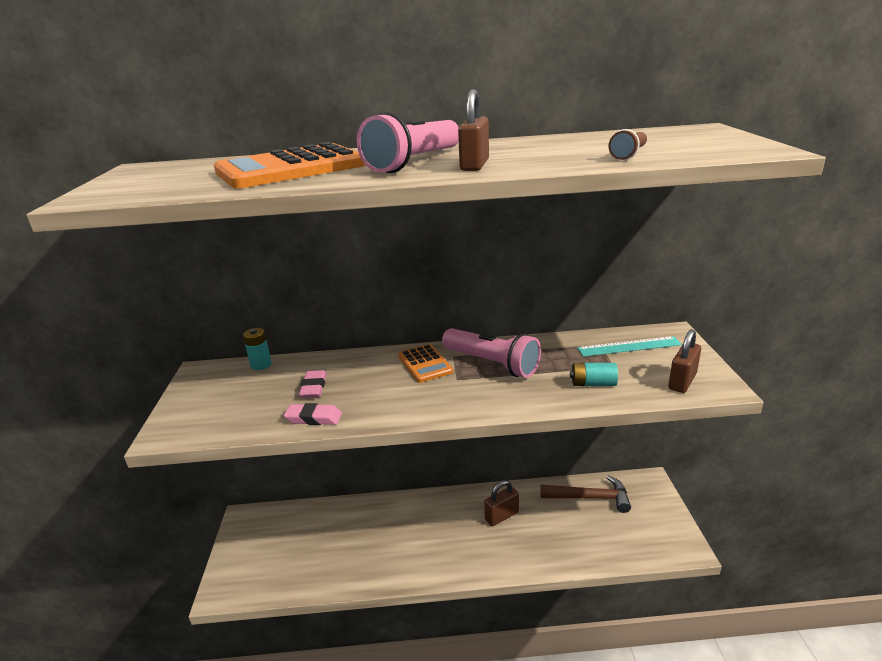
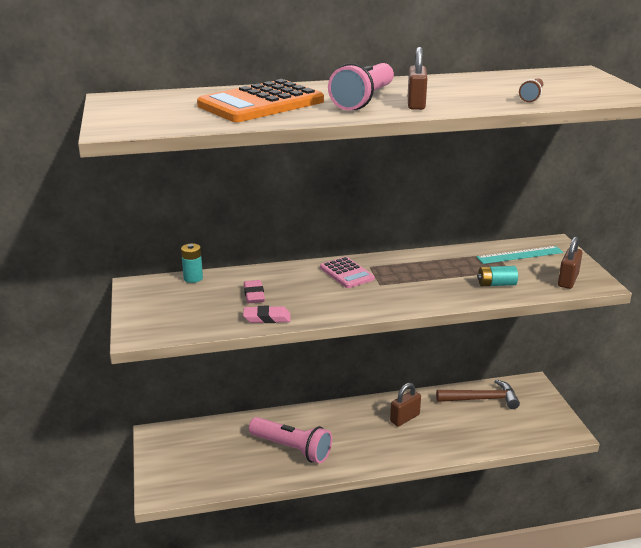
camera: 10 degrees left, 0 degrees up
(425, 364) = (347, 273): orange calculator -> pink calculator
(492, 364) = (406, 271): pink flashlight -> pink flashlight (292, 449)

